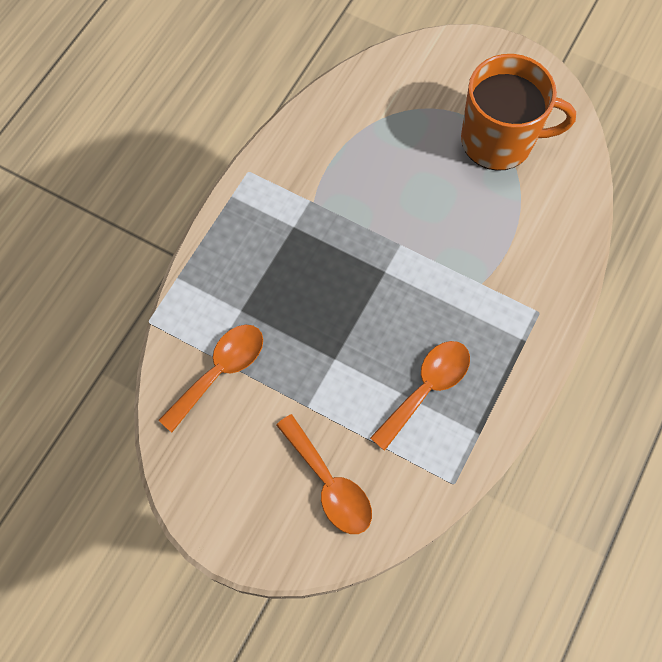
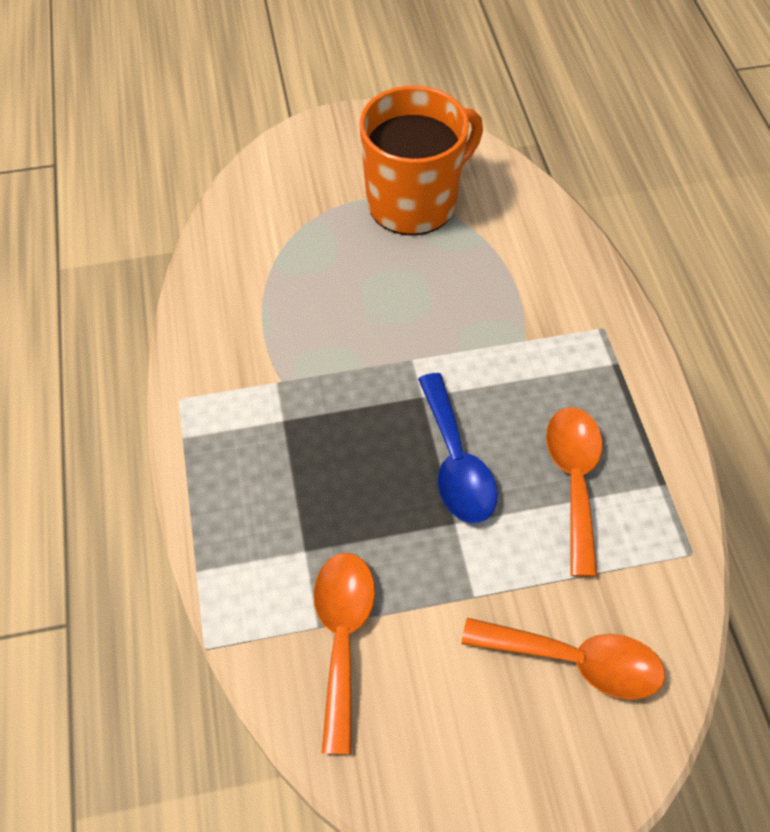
camera: 40 degrees left, 10 degrees down
(368, 325) = (456, 462): none -> blue spoon

